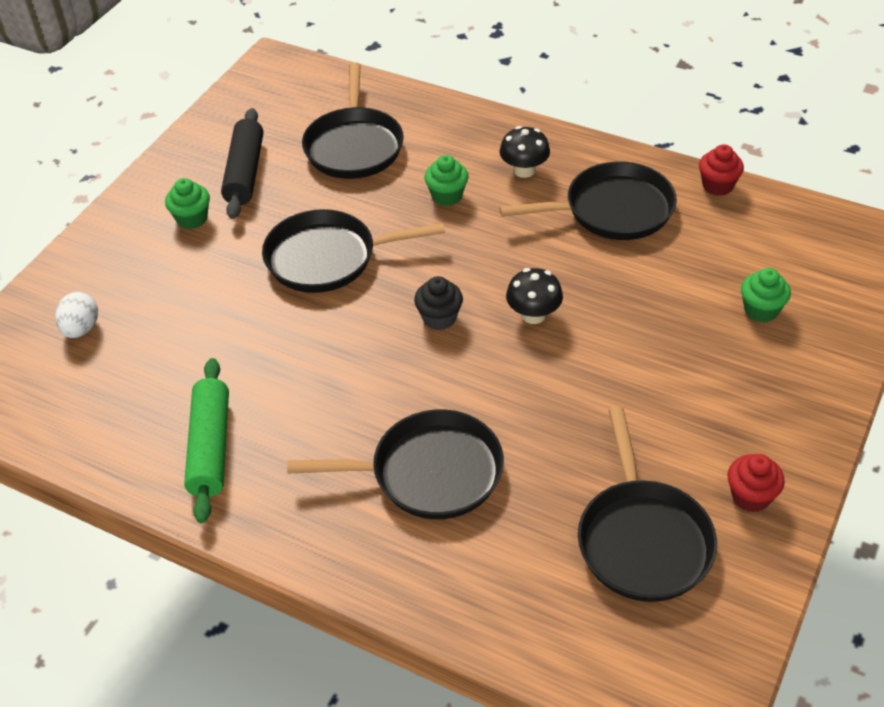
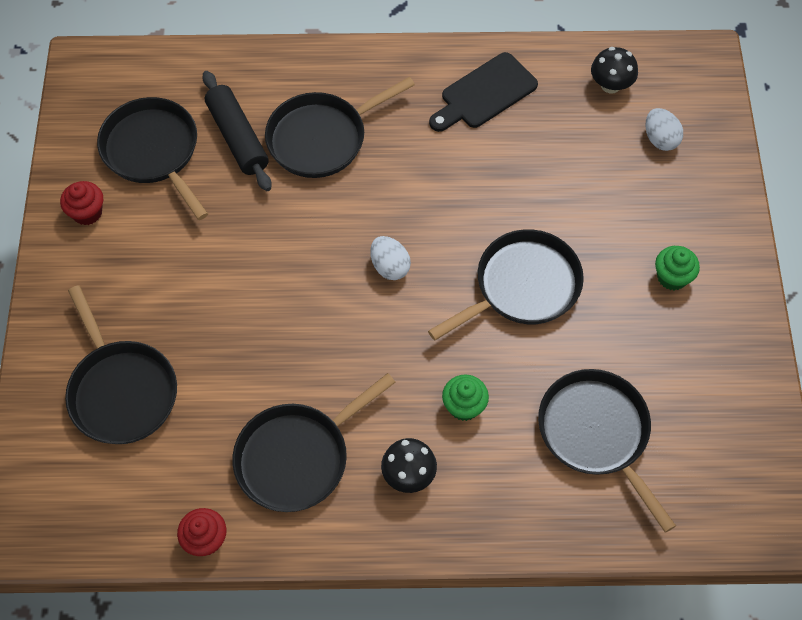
camera: 150 degrees right, 15 degrees up
(210, 447) = (485, 94): green rolling pin -> black cutting board
(245, 172) = (672, 351): black rolling pin -> black rolling pin (237, 138)
(439, 318) = (390, 266): black cupcake -> white egg
(533, 315) = (314, 302): black mushroom -> black mushroom (610, 85)
(761, 310) = (121, 391): green cupcake -> black pan

